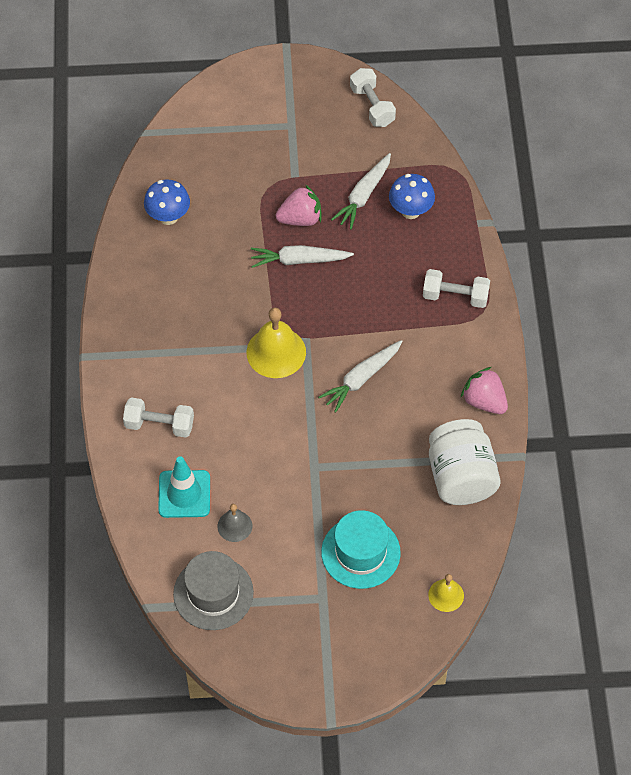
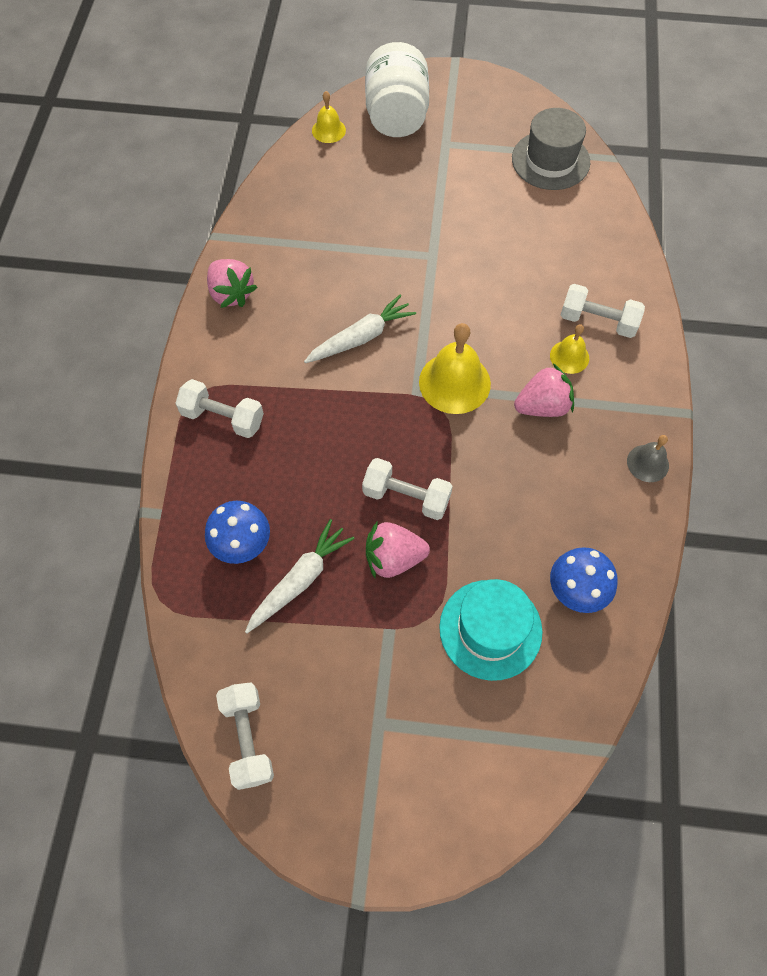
camera: 170 degrees left, 5 degrees up
(182, 389) = (569, 357): none -> yellow bell
(184, 494) = (574, 249): turquoise traffic cone -> none
(202, 343) = (542, 406): none -> pink strawberry
(234, 526) = (523, 213): grey bell -> grey bell (647, 463)
(299, 260) = (406, 497): white carrot -> white dumbbell
(360, 552) = (401, 174): turquoise hat -> turquoise hat (490, 629)
(460, 477) = (282, 224): white jar -> white jar (396, 116)

